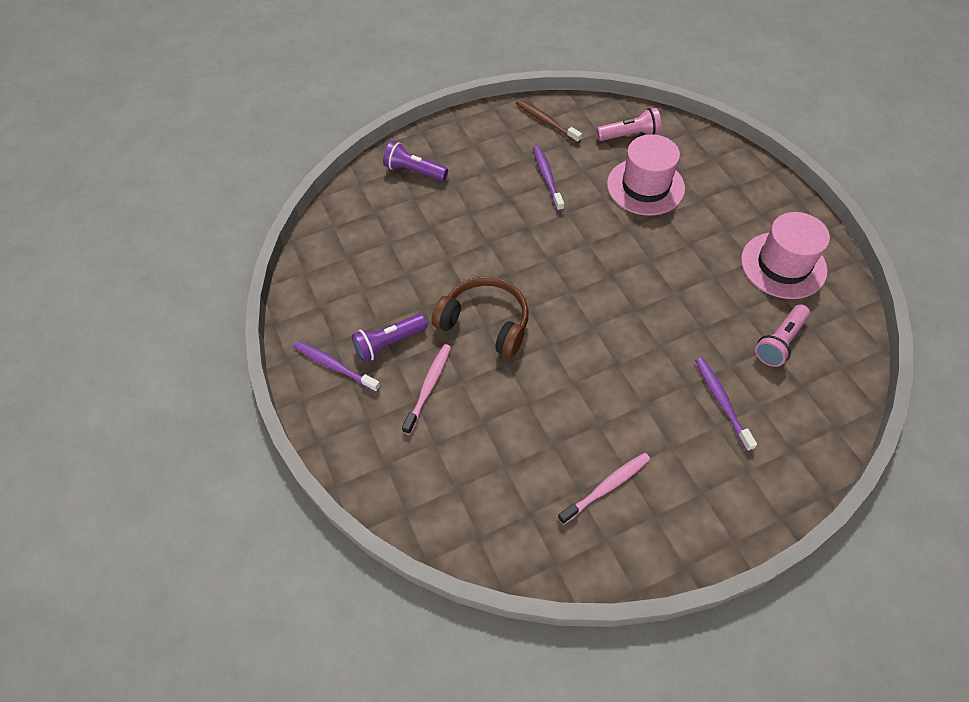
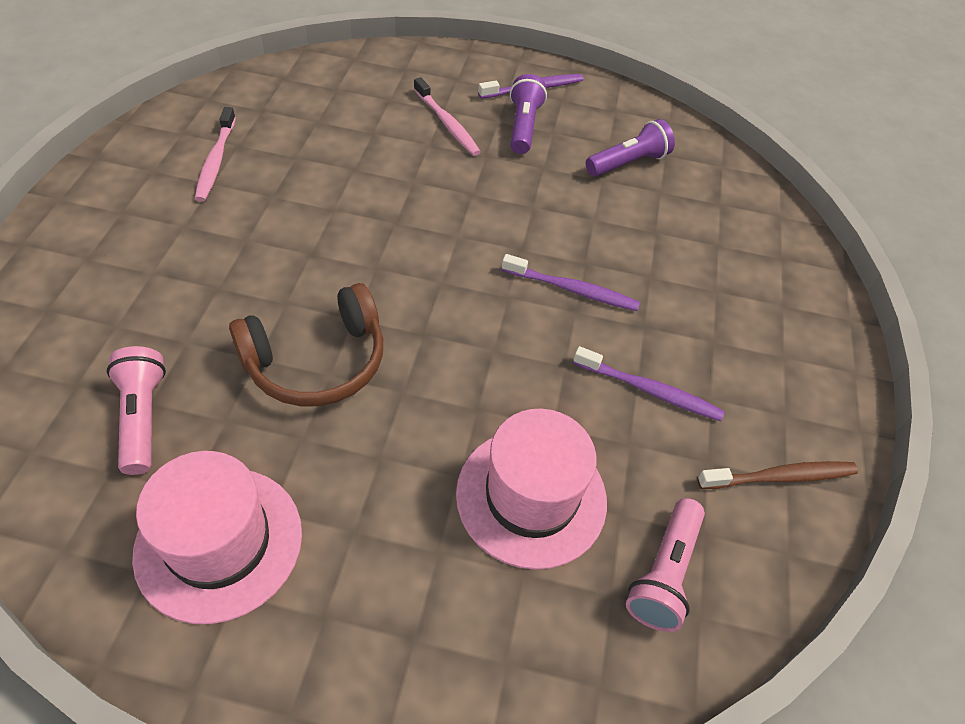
camera: 120 degrees right, 5 degrees down
(414, 171) = (767, 270): purple flashlight -> purple flashlight (628, 163)
(485, 322) = (476, 195): brown headphones -> brown headphones (317, 362)
(722, 402) = (164, 298): purple toothbrush -> purple toothbrush (572, 289)

